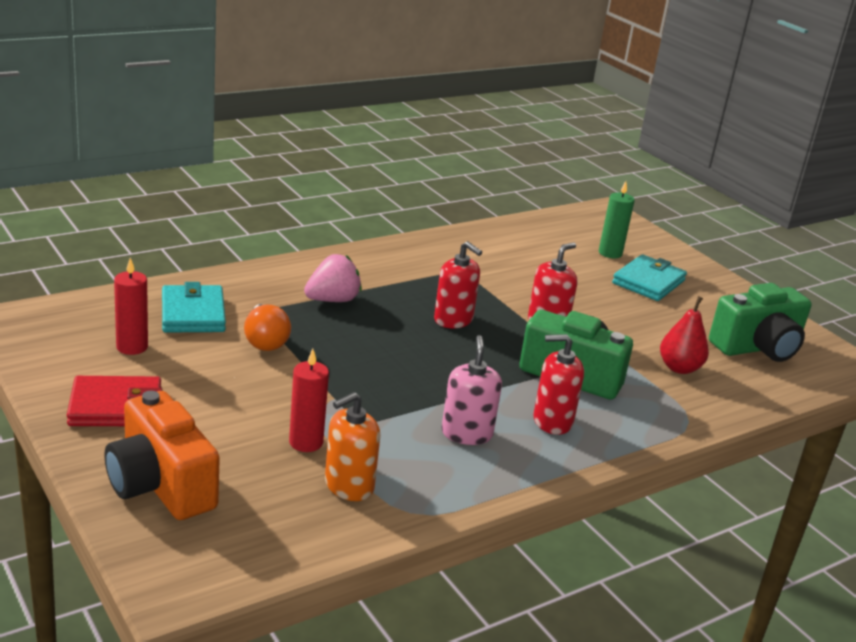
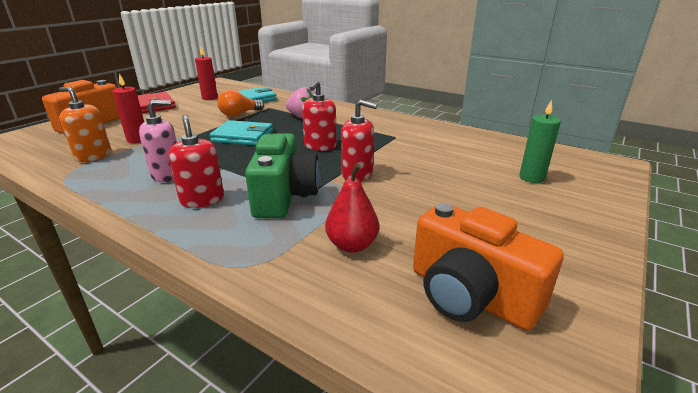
camera: 70 degrees right, 0 degrees up
(648, 282) = (510, 203): turquoise wallet -> turquoise wallet (243, 136)
(758, 347) = (470, 295): green camera -> orange camera

